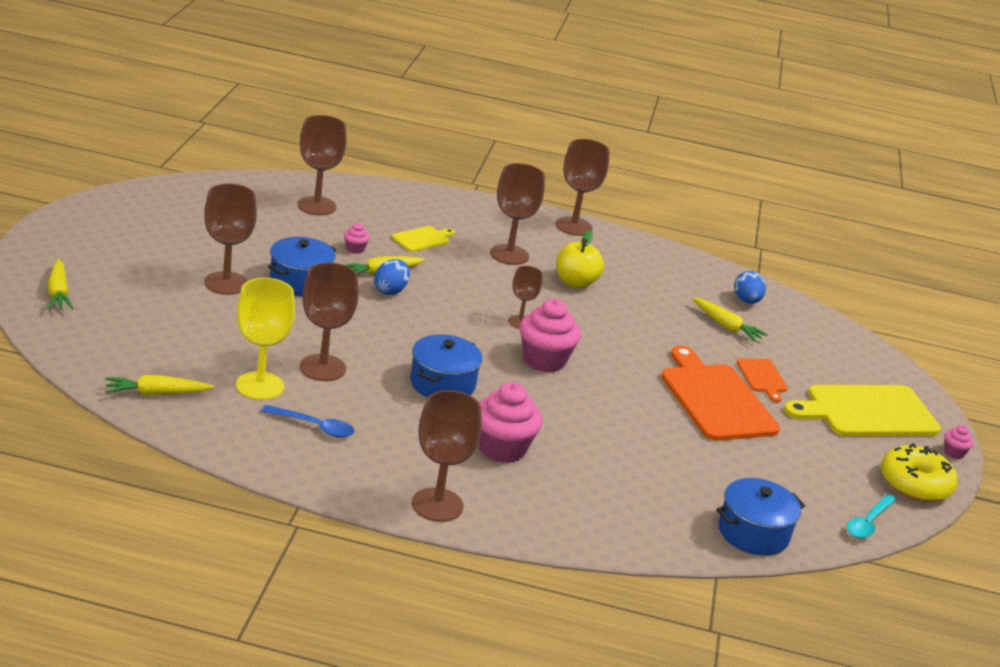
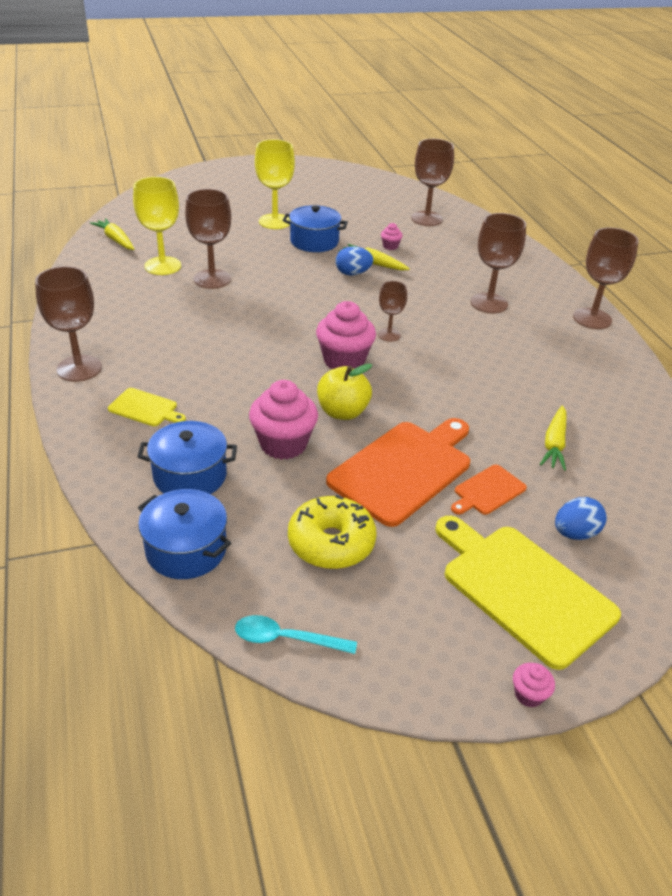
camera: 65 degrees right, 10 degrees up
(58, 293) = (193, 185): yellow carrot -> none
(226, 283) = (275, 221): brown goblet -> yellow goblet
(314, 426) = (133, 296): blue spoon -> none
(422, 239) = (449, 264): yellow cutting board -> yellow cutting board (145, 408)
(442, 384) = (249, 327): blue pot -> blue pot (190, 476)
(502, 449) = (185, 376): pink cupcake -> pink cupcake (283, 444)
(575, 283) = (496, 343): yellow apple -> yellow apple (342, 412)
(746, 301) = (626, 445): blue egg -> blue egg (575, 533)
(915, 484) = (411, 667): yellow donut -> yellow donut (331, 543)

